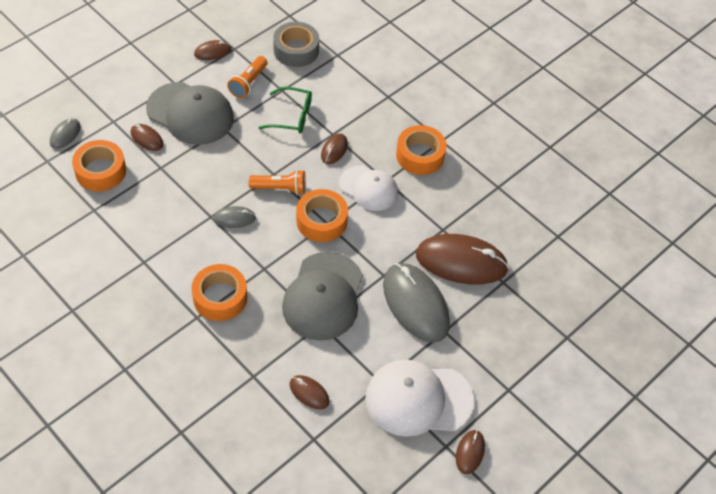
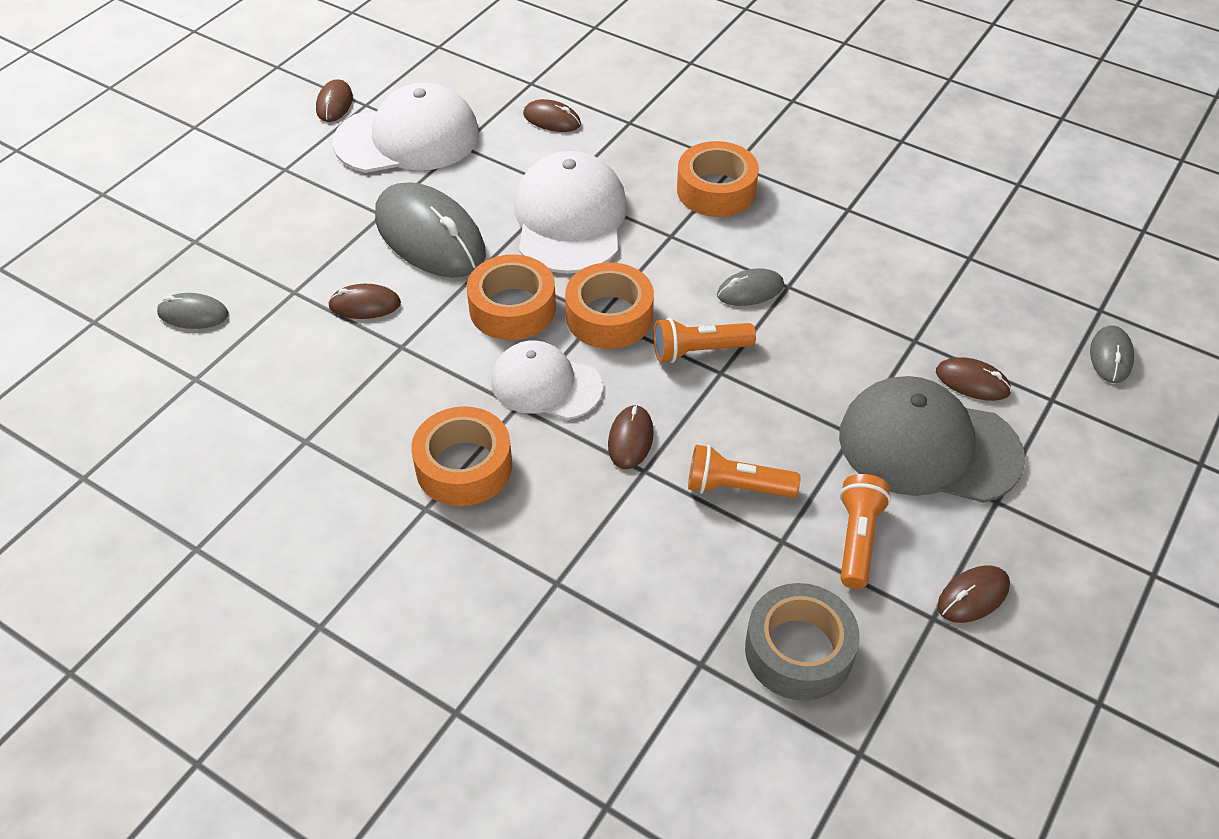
camera: 170 degrees right, 5 degrees down
(100, 171) = (1005, 313): orange tape -> orange tape (512, 308)
(292, 116) = (736, 487): green glasses -> orange flashlight
(323, 296) = (570, 219): grey cap -> white cap
(461, 262) = (365, 305): brown mouse -> brown mouse, size x0.46
(562, 279) = (193, 314): none -> grey mouse

